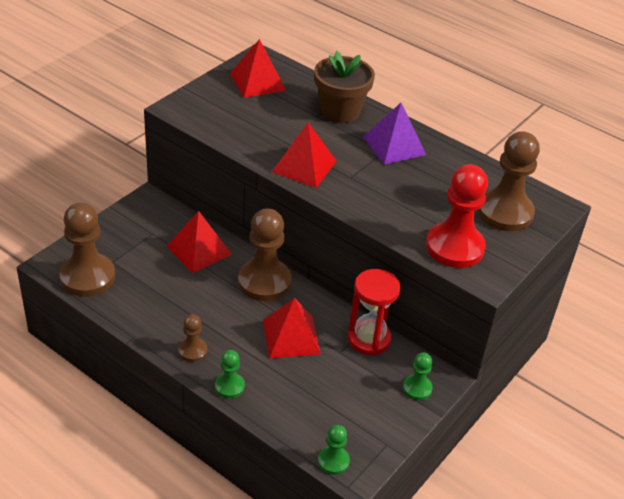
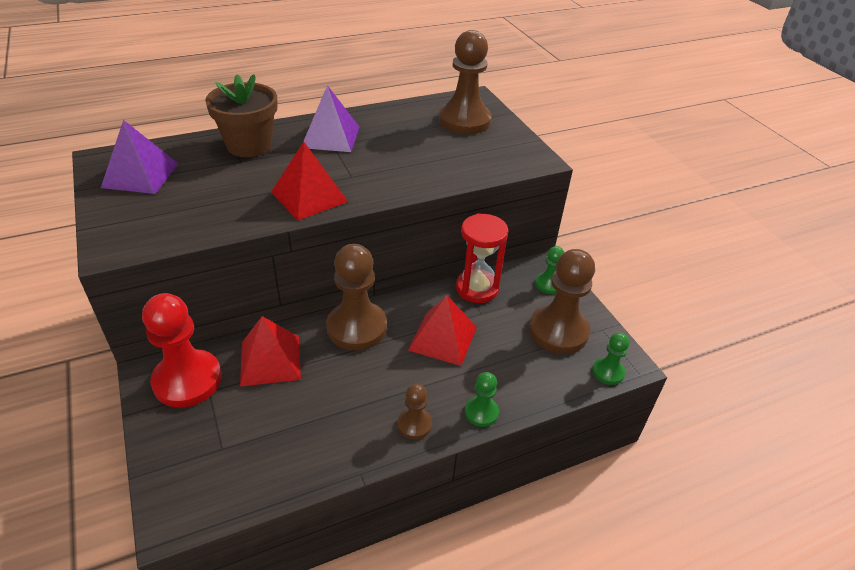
camera: 60 degrees left, 0 degrees up
(87, 277) = (227, 485): brown pawn -> brown pawn (558, 331)
(258, 82) = (140, 175): red pyramid -> purple pyramid
(454, 247) = (489, 159): red pawn -> red pawn (187, 380)

